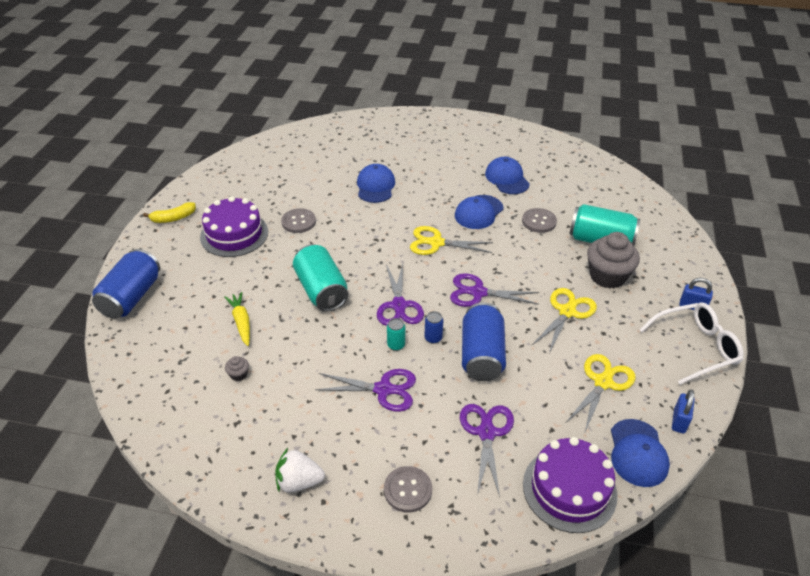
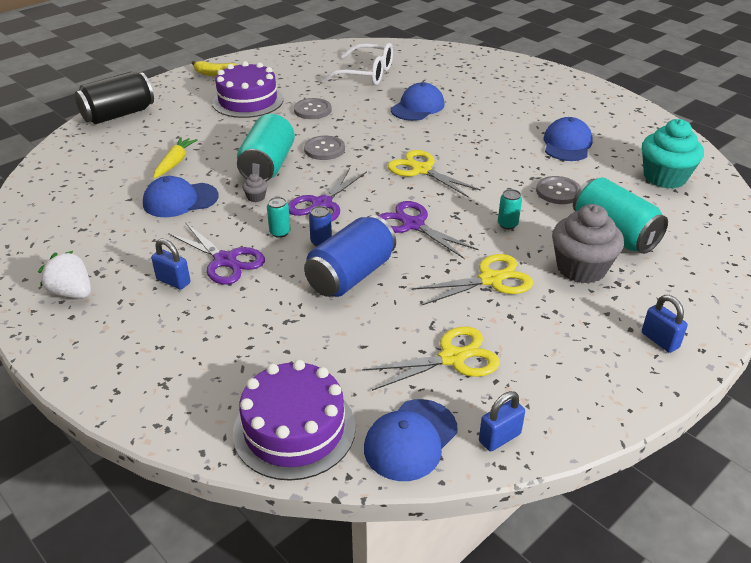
camera: 35 degrees right, 5 degrees down
(131, 297) = (118, 115): blue can -> black can
(238, 374) = (126, 197): grey cupcake -> grey cupcake (256, 197)
(365, 427) = (173, 281): none -> blue padlock
(408, 490) = (146, 345): grey button -> grey button (324, 149)
(478, 212) = (498, 161): blue cap -> blue cap (180, 200)
(486, 432) = (274, 339): purple scissors -> none
(535, 263) = (507, 224): none -> turquoise can
(587, 181) = (664, 177): none -> turquoise cupcake
(696, 347) = (613, 380): white glasses -> white glasses (366, 74)

